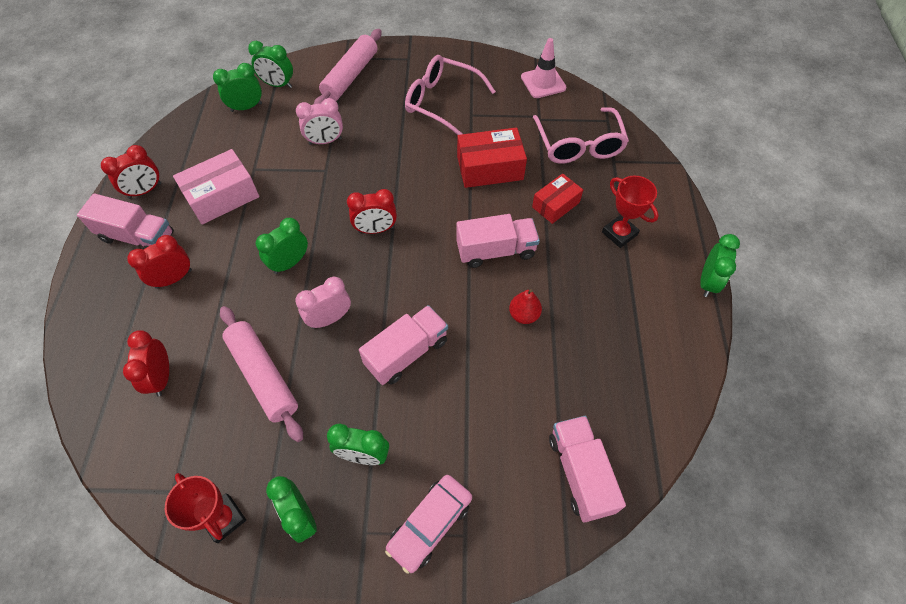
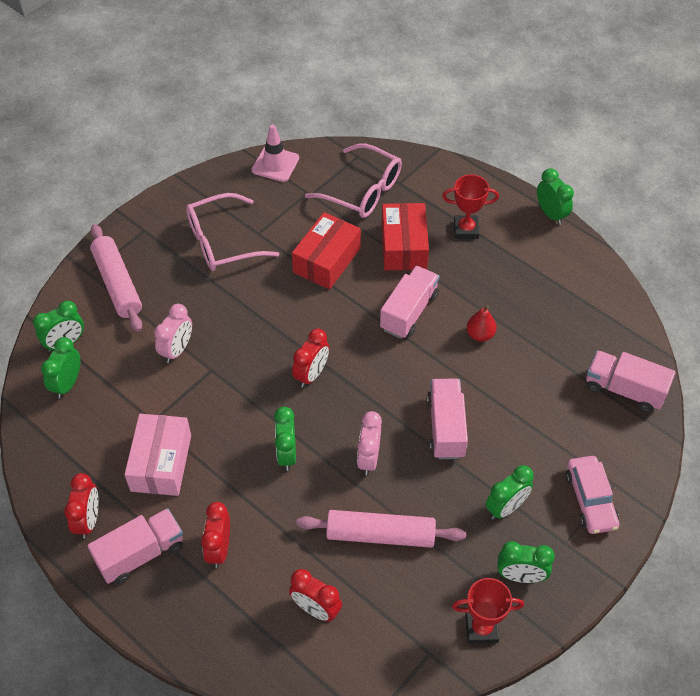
camera: 50 degrees left, 5 degrees down
(555, 205) = (404, 246): red box -> red box, size x1.55

